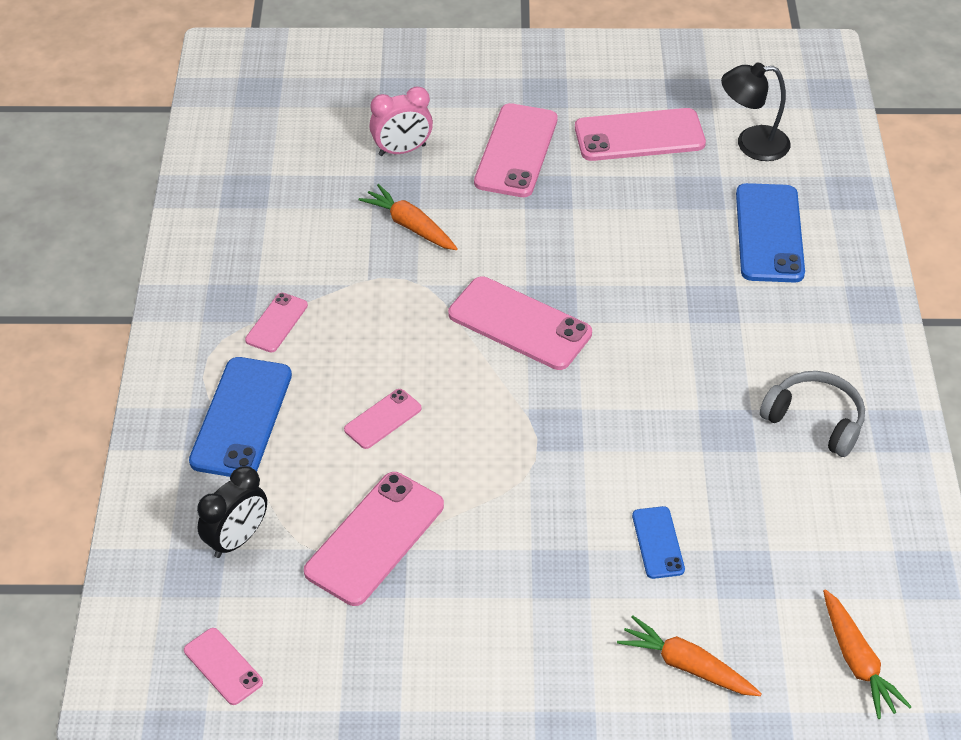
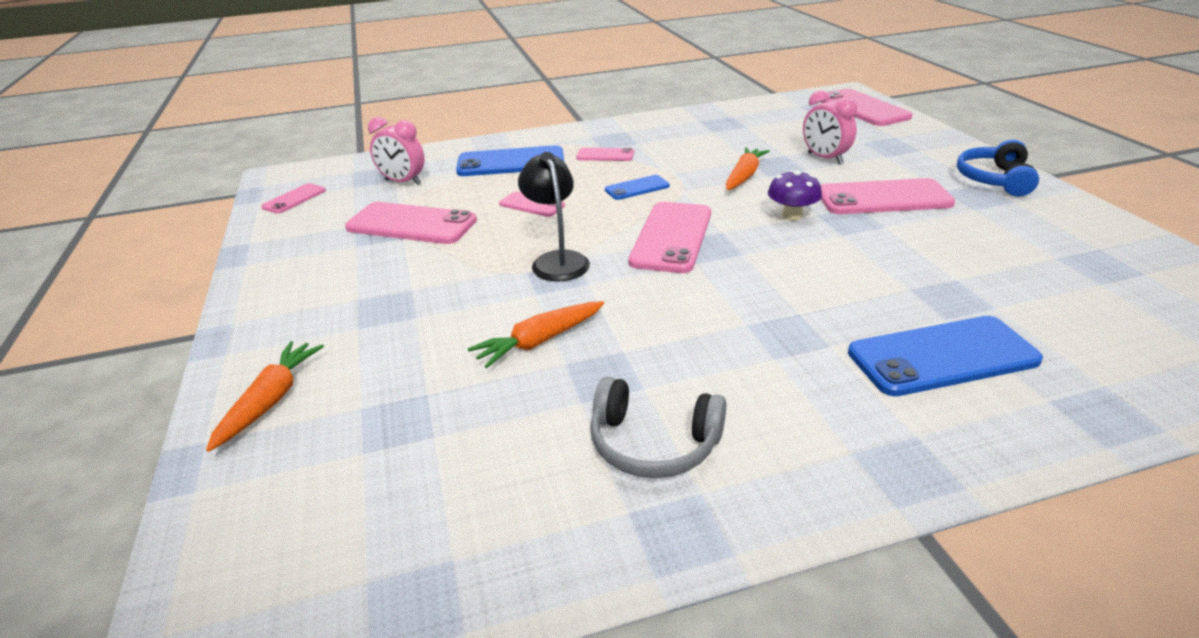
camera: 75 degrees right, 15 degrees down
(237, 539) = (403, 182): black clock -> pink clock
(519, 65) = (994, 180): none -> blue headphones
(519, 225) = (792, 216): none -> purple mushroom
(639, 136) = (988, 250): pink phone -> pink phone (862, 108)
(658, 542) = (430, 355): blue phone -> blue phone (637, 188)
(751, 144) = (1079, 319): black lamp -> black lamp (557, 260)
(815, 420) = (653, 443): grey headphones -> grey headphones turned 90 degrees clockwise
(857, 661) = (260, 544): orange carrot -> orange carrot (539, 341)

